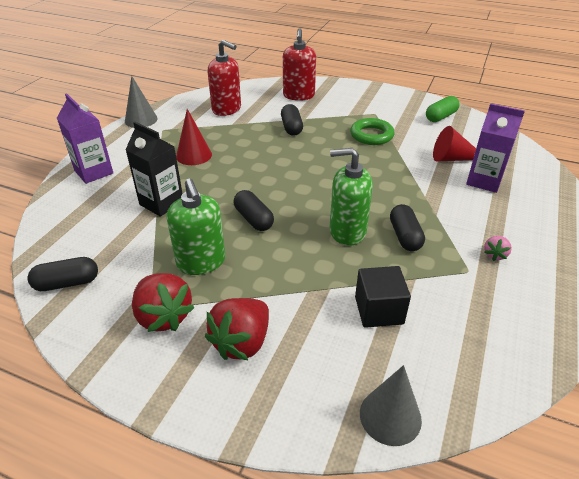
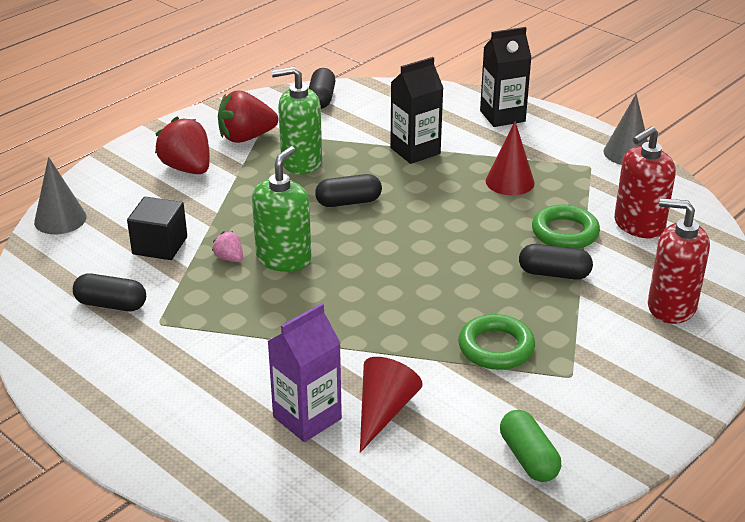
camera: 110 degrees right, 5 degrees down
(94, 172) = (502, 116): purple carton -> black carton
(247, 129) = (565, 232): none -> green ring
(405, 236) = (246, 298): black capsule -> black capsule (111, 304)
(494, 255) = (165, 355): pink strawberry -> pink strawberry (229, 258)

